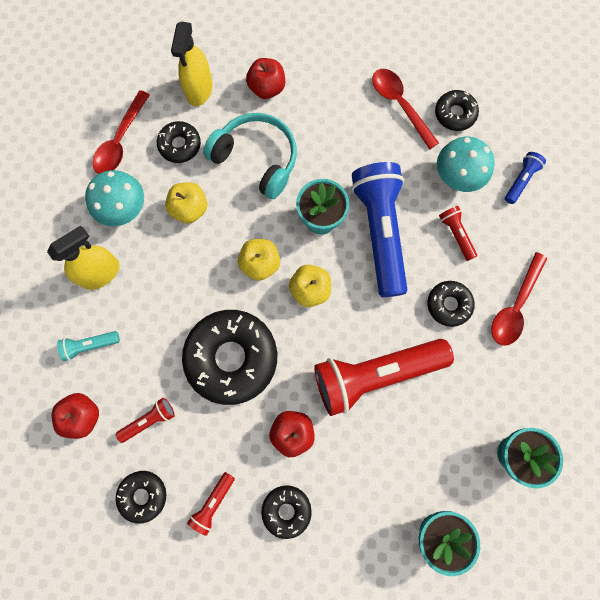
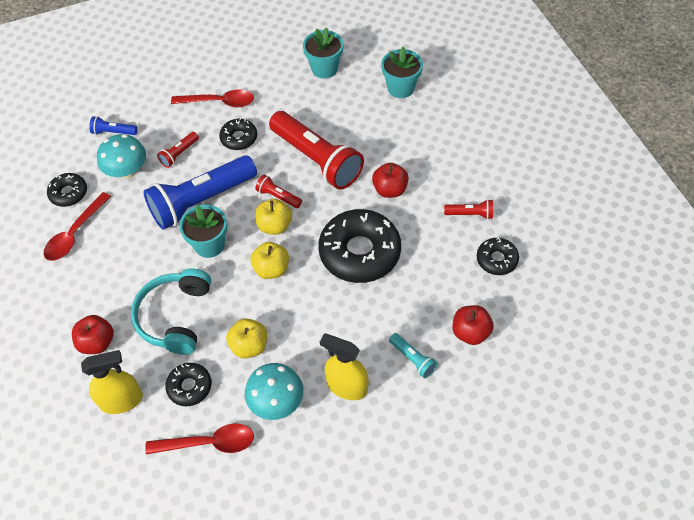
camera: 115 degrees left, 20 degrees down
(149, 420) = (442, 284): red flashlight -> red flashlight (278, 197)
(286, 510) = (444, 170): black donut -> none

